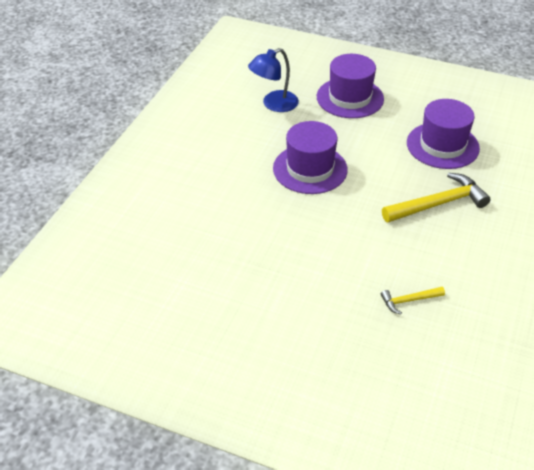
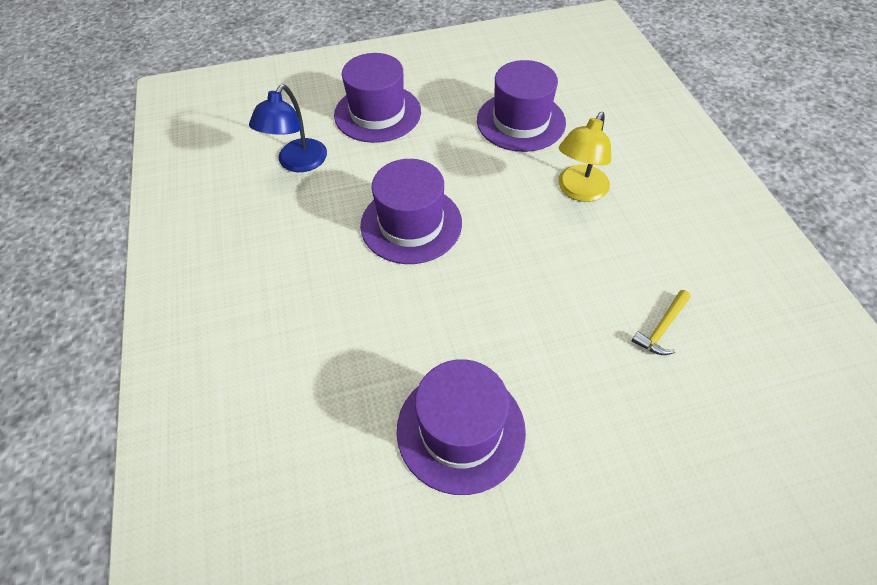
camera: 35 degrees left, 10 degrees up
(239, 279) = (460, 430): none -> purple hat
(438, 204) = (579, 191): yellow hammer -> yellow lamp

